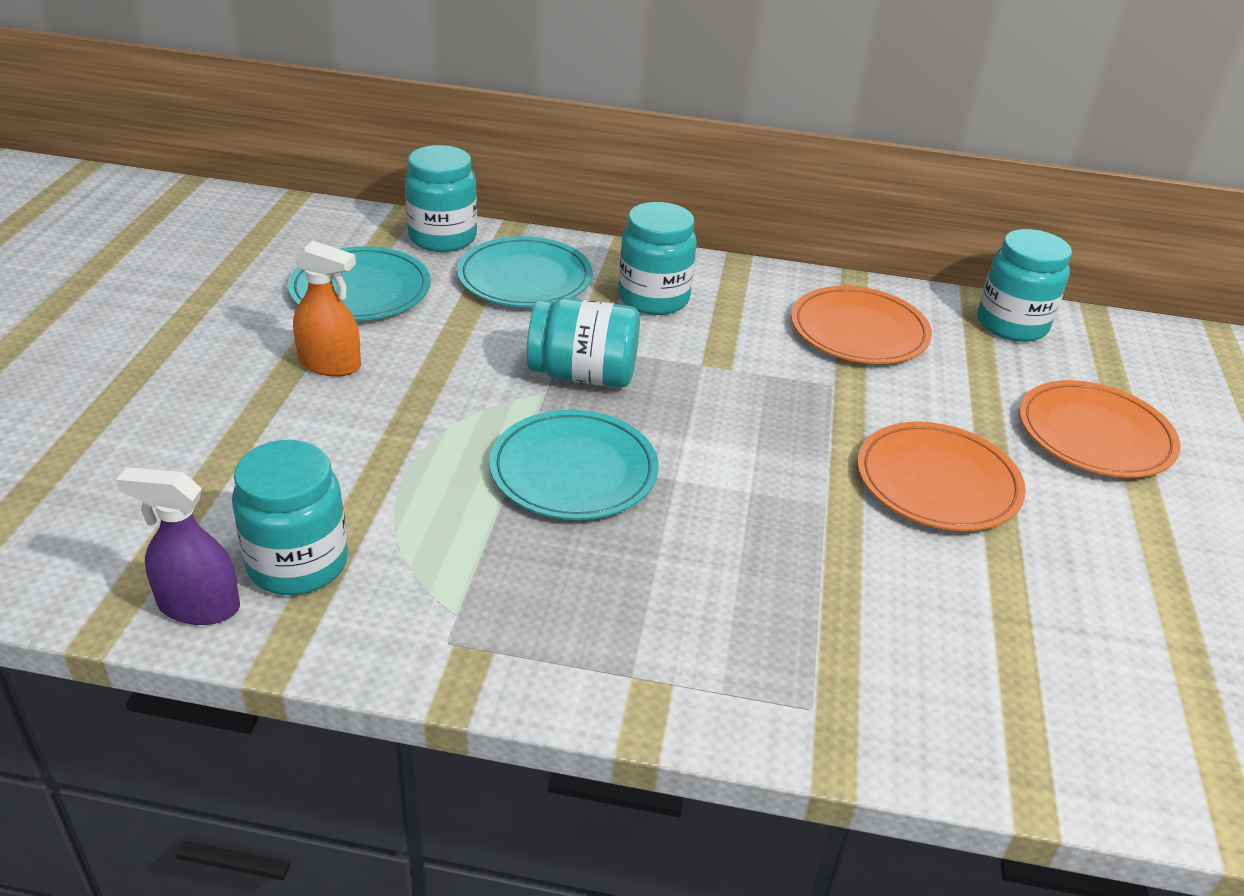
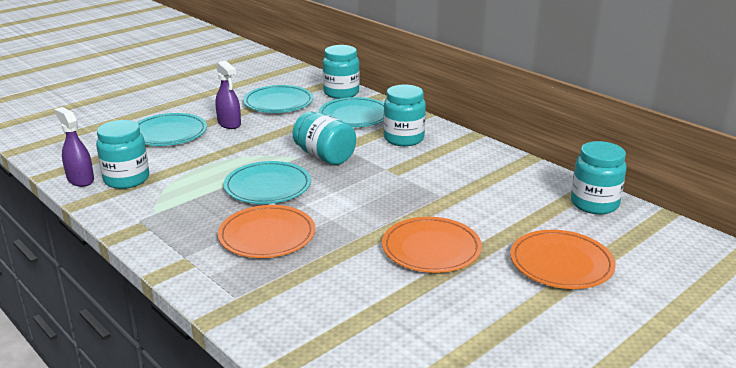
camera: 40 degrees right, 10 degrees down
(239, 426) = (169, 133): none -> turquoise plate
(330, 364) = (229, 123): orange spray bottle -> purple spray bottle
(859, 331) = (492, 180): orange plate -> orange plate (267, 235)

